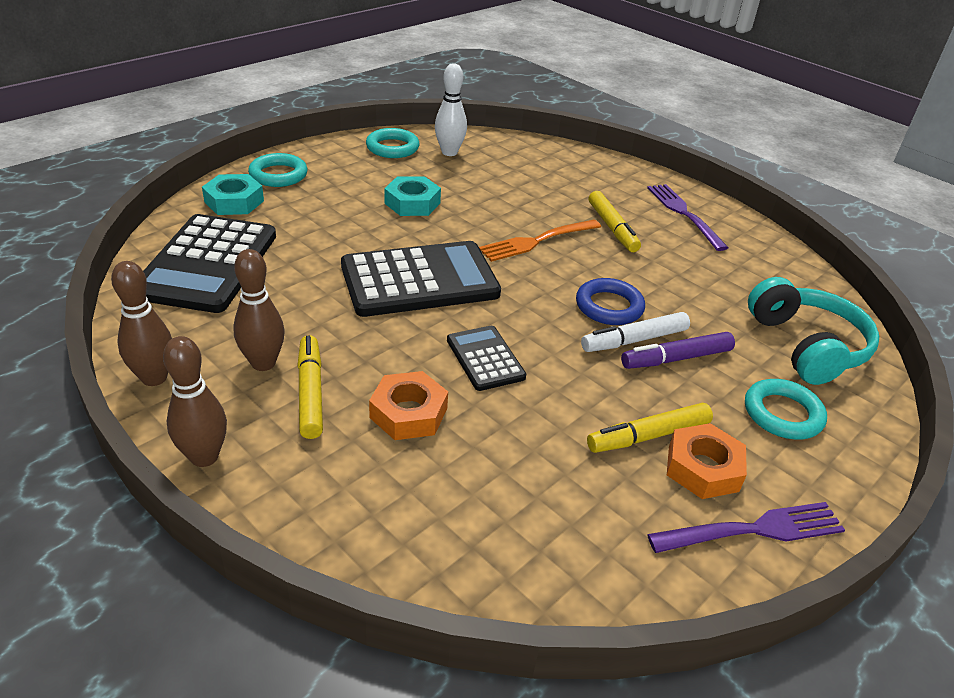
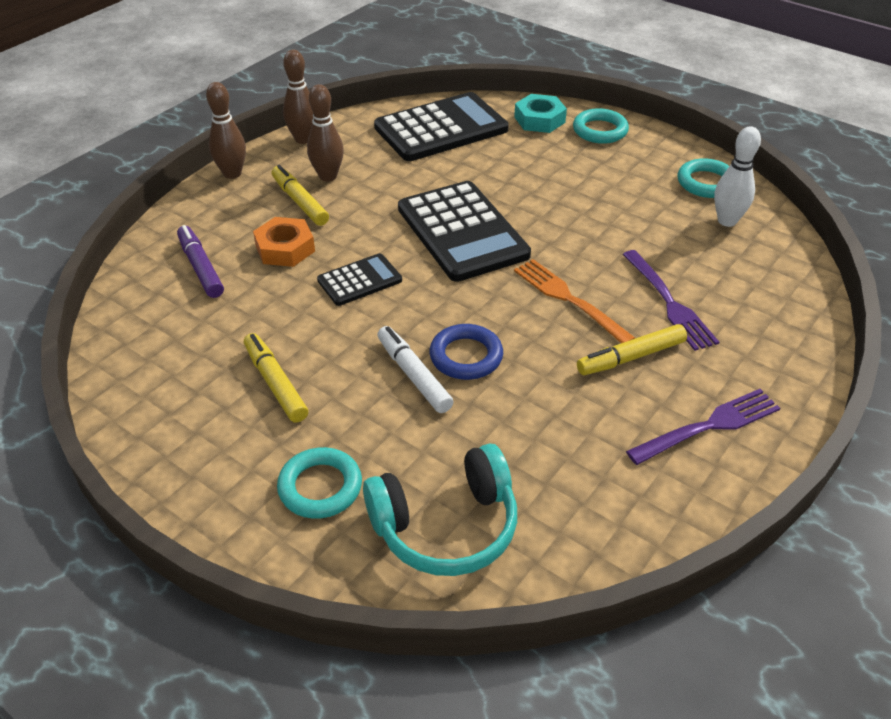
camera: 85 degrees right, 5 degrees up
(207, 264) = (441, 128): black calculator -> black calculator turned 150 degrees clockwise
(311, 392) = (300, 202): yellow marker -> yellow marker turned 105 degrees counterclockwise
(412, 203) = (597, 210): turquoise nut -> none
(676, 358) = (392, 406): purple marker -> purple marker (201, 267)
(703, 468) = (238, 419): orange nut -> none
(753, 530) = (168, 448): purple fork -> purple fork (669, 302)

